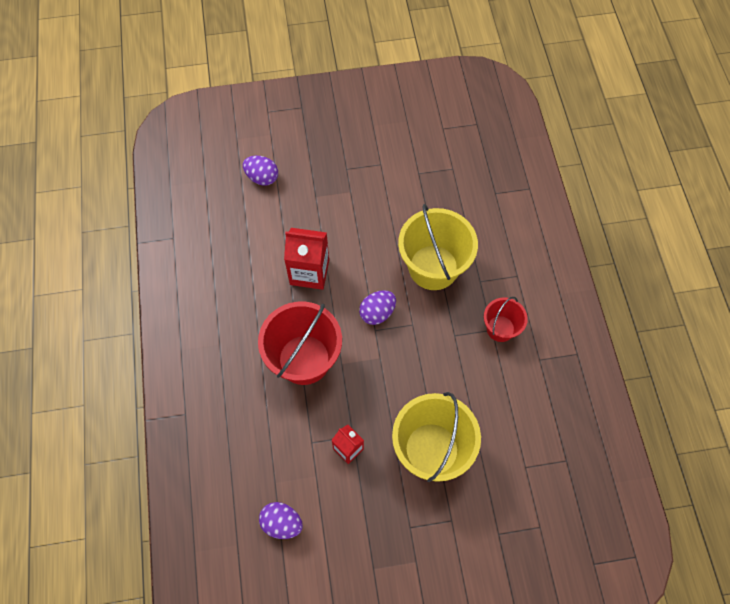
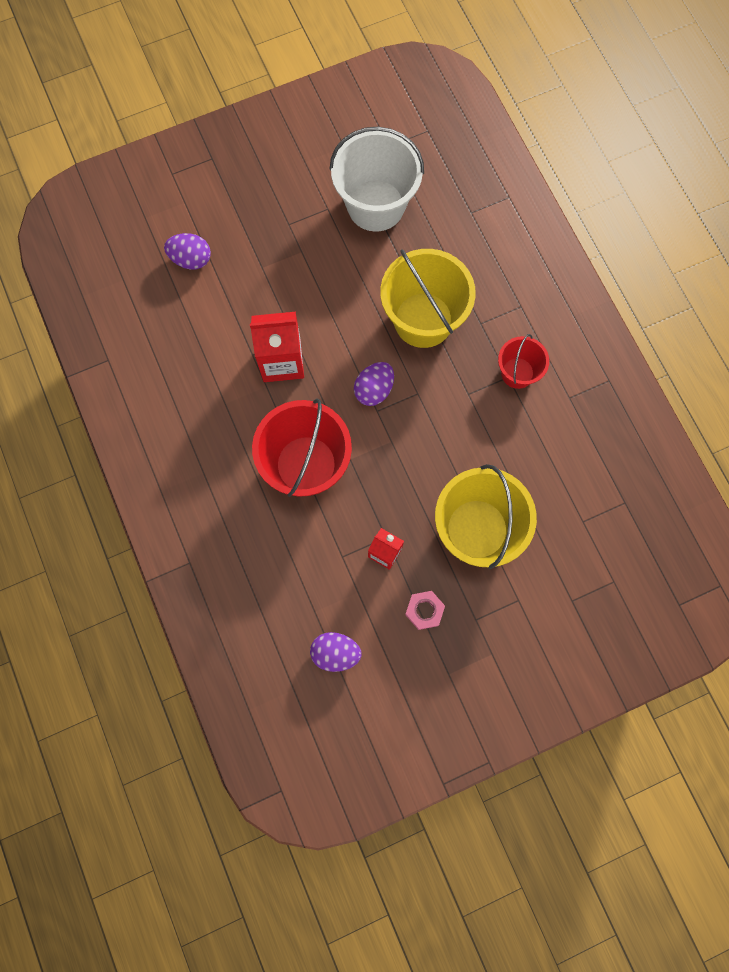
camera: 15 degrees left, 10 degrees up
(368, 507) = (424, 610): none -> pink nut
(419, 170) = (376, 205): none -> white bucket

